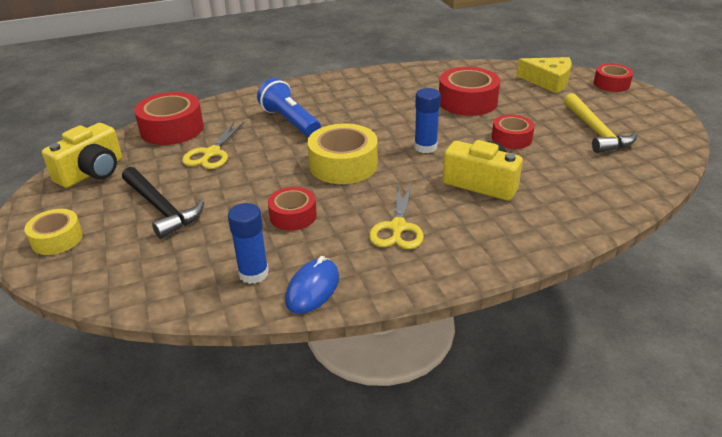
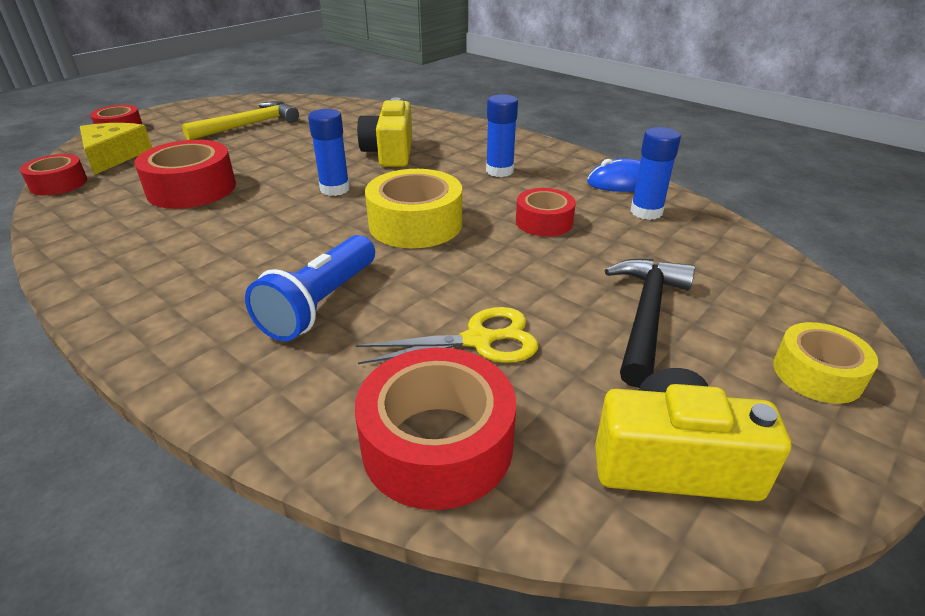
camera: 120 degrees left, 0 degrees up
(397, 227) = (499, 171): yellow scissors -> blue glue stick
(511, 138) = (286, 154): red tape -> red tape (58, 184)

